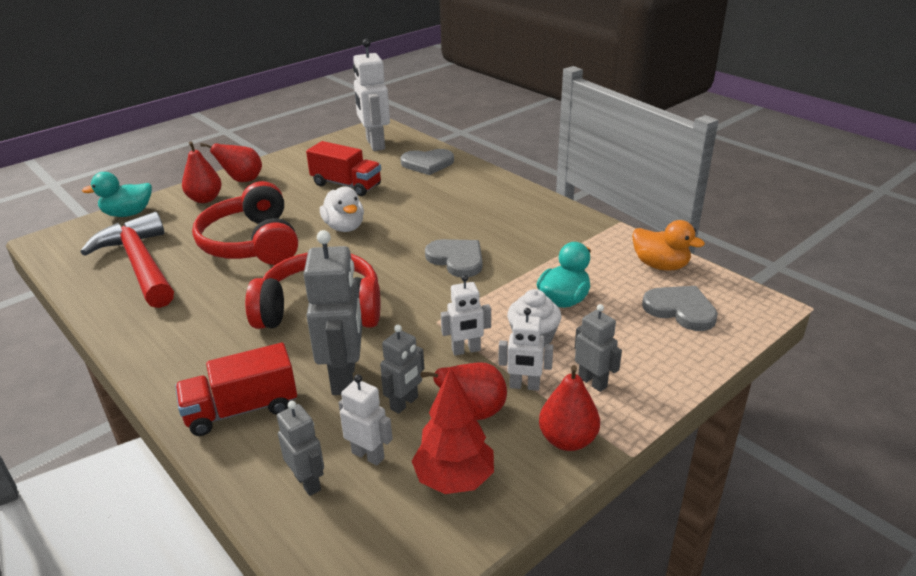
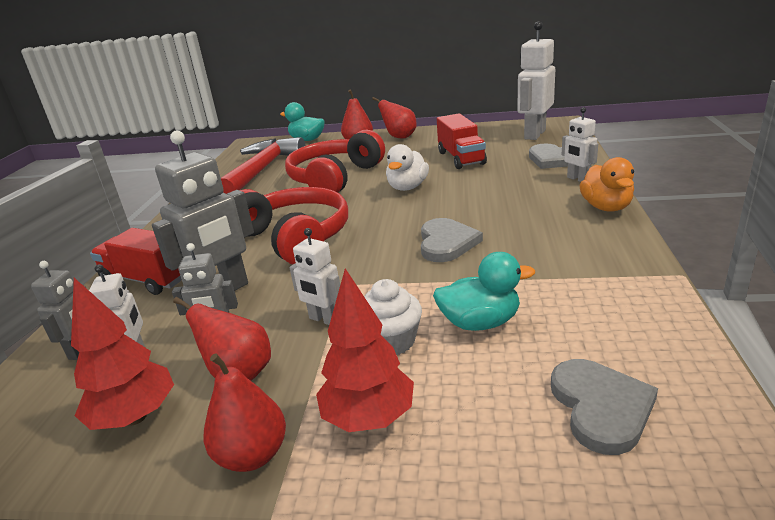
camera: 50 degrees right, 5 degrees down
(524, 386) = (310, 379): white robot -> white robot (578, 179)
(592, 382) = (369, 418): grey robot -> red tree
(660, 265) = (658, 343): orange duck -> orange duck (606, 207)

